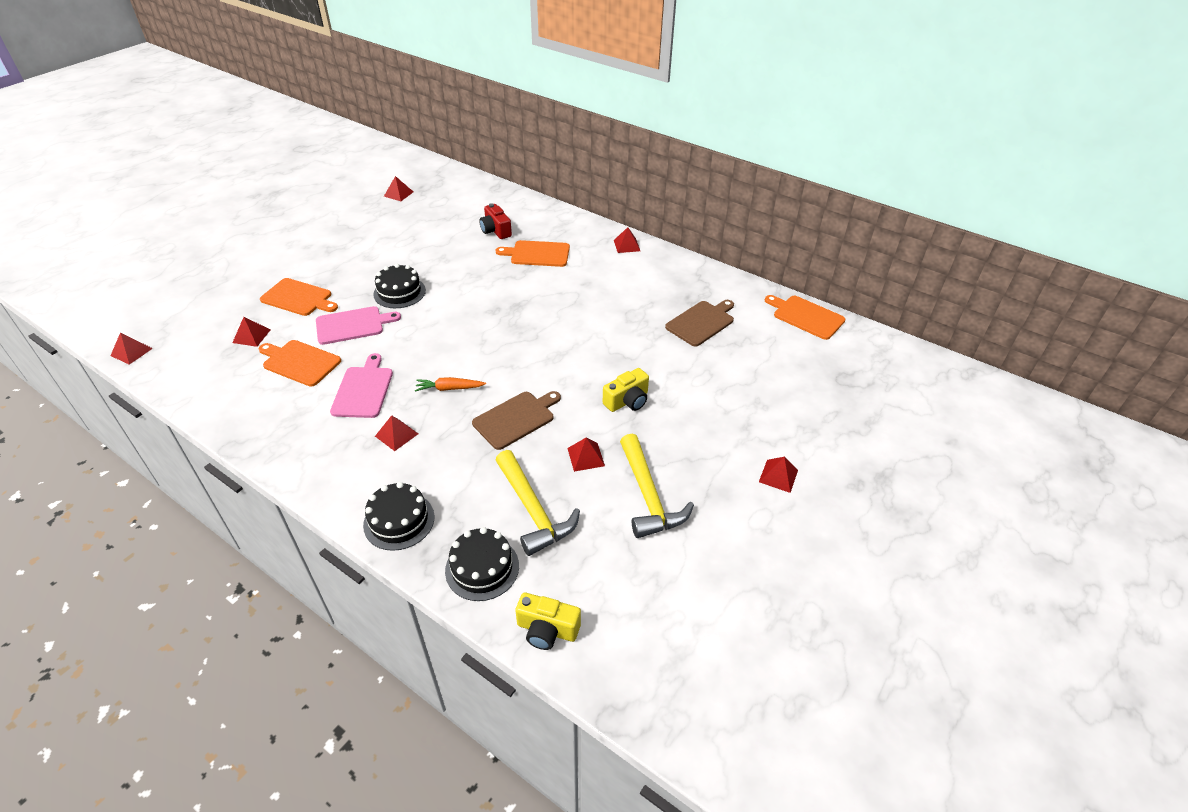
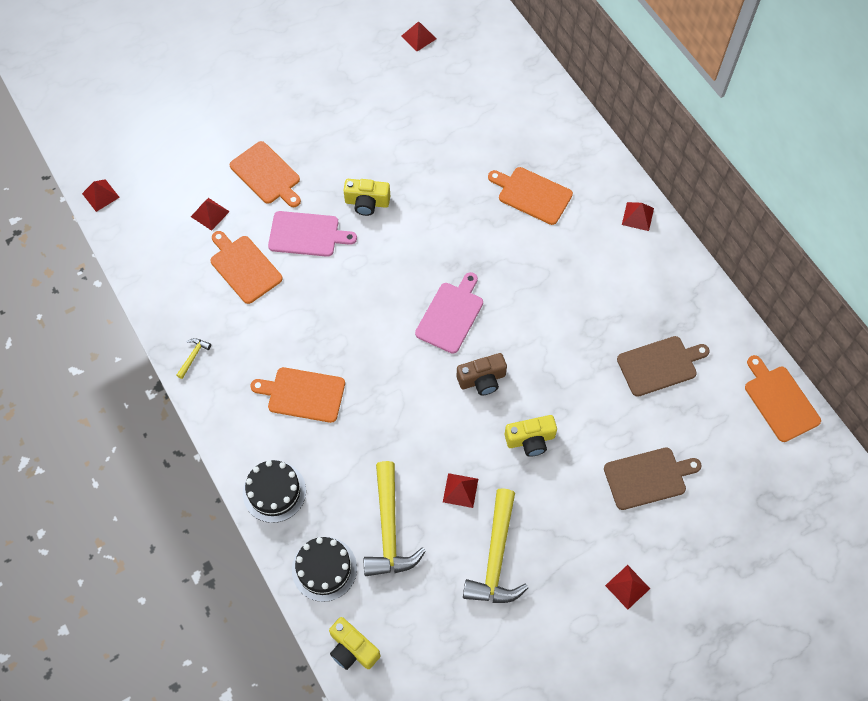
camera: 25 degrees right, 20 degrees up
(269, 440) = (193, 356): none -> yellow hammer
(363, 390) = (291, 326): pink cutting board -> pink cutting board (450, 315)
(396, 435) = (303, 394): red pyramid -> orange cutting board
(399, 292) = (367, 203): black cake -> yellow camera
(449, 388) = (369, 356): orange carrot -> none
(495, 230) = (502, 139): red camera -> none
(516, 418) = (416, 419): brown cutting board -> brown cutting board (648, 477)
(561, 374) = (482, 380): none -> brown camera

